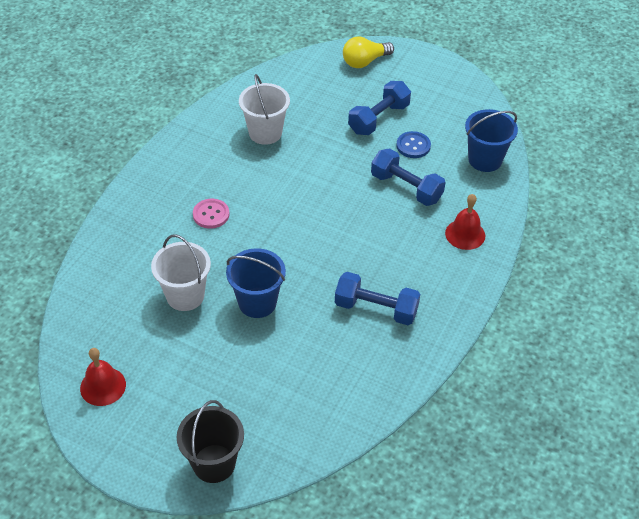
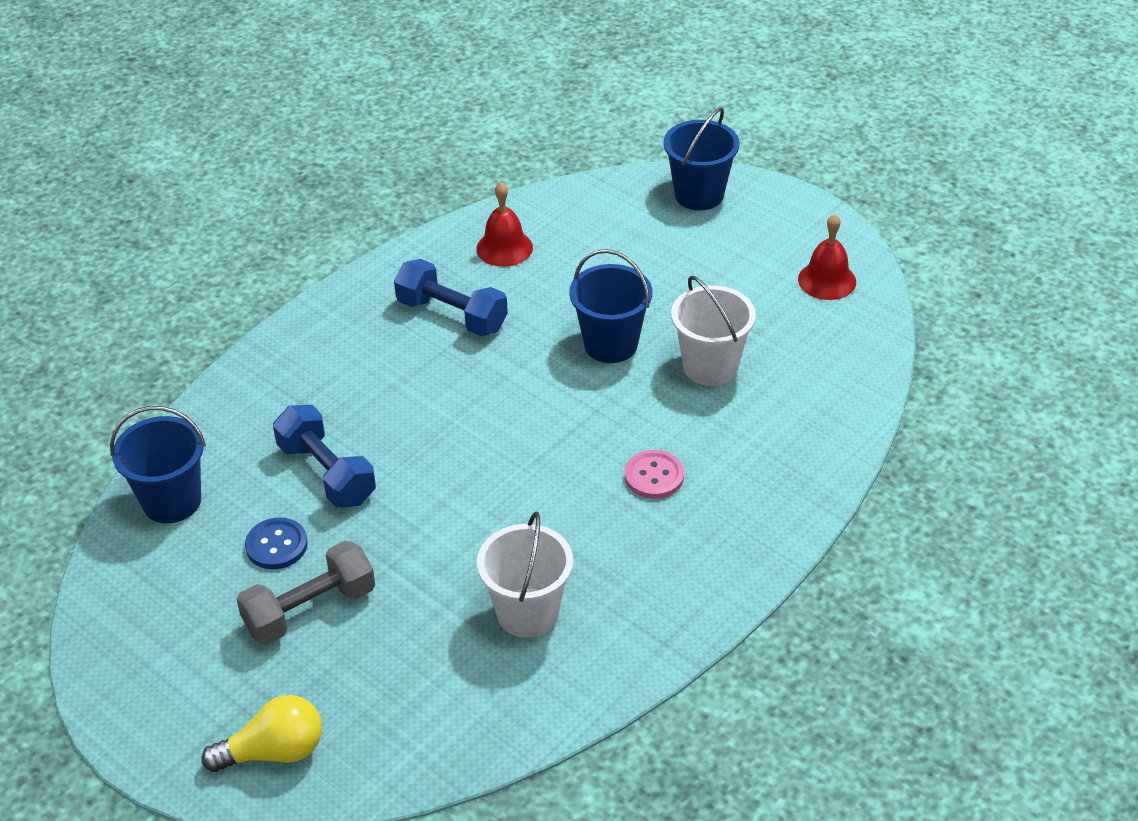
camera: 165 degrees left, 5 degrees down
(214, 463) = (699, 195): black bucket -> blue bucket
(379, 119) = (310, 609): blue dumbbell -> grey dumbbell
(465, 234) = (277, 390): red bell -> red bell (504, 248)

